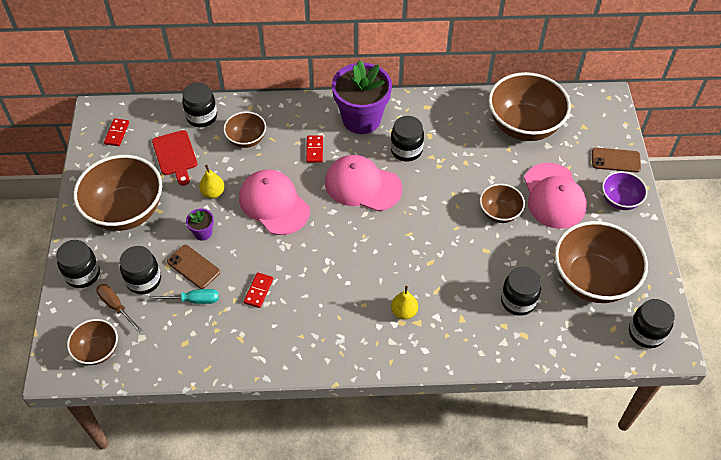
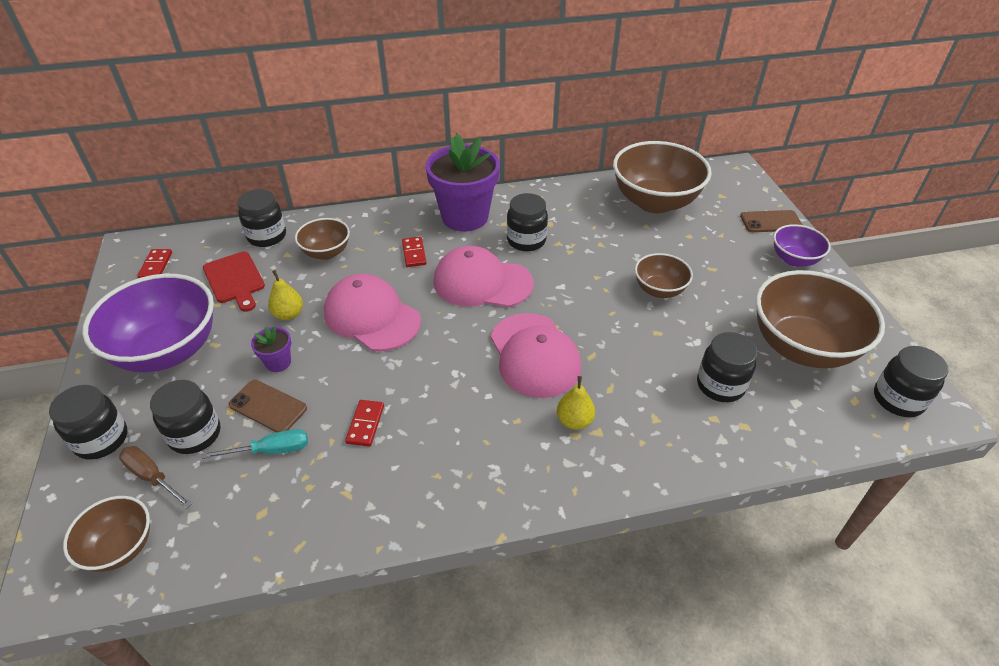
camera: 10 degrees left, 10 degrees down
(126, 211) = (168, 351): brown bowl -> purple bowl
(554, 196) = (716, 265): pink cap -> pink cap (534, 355)

